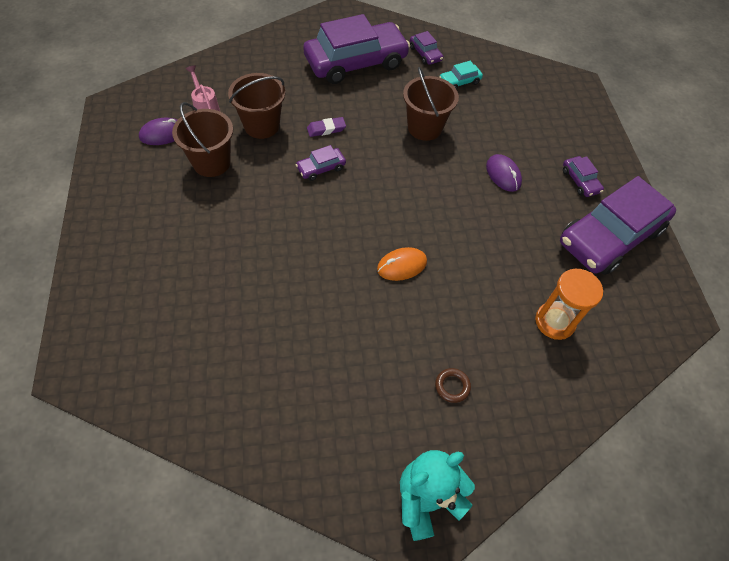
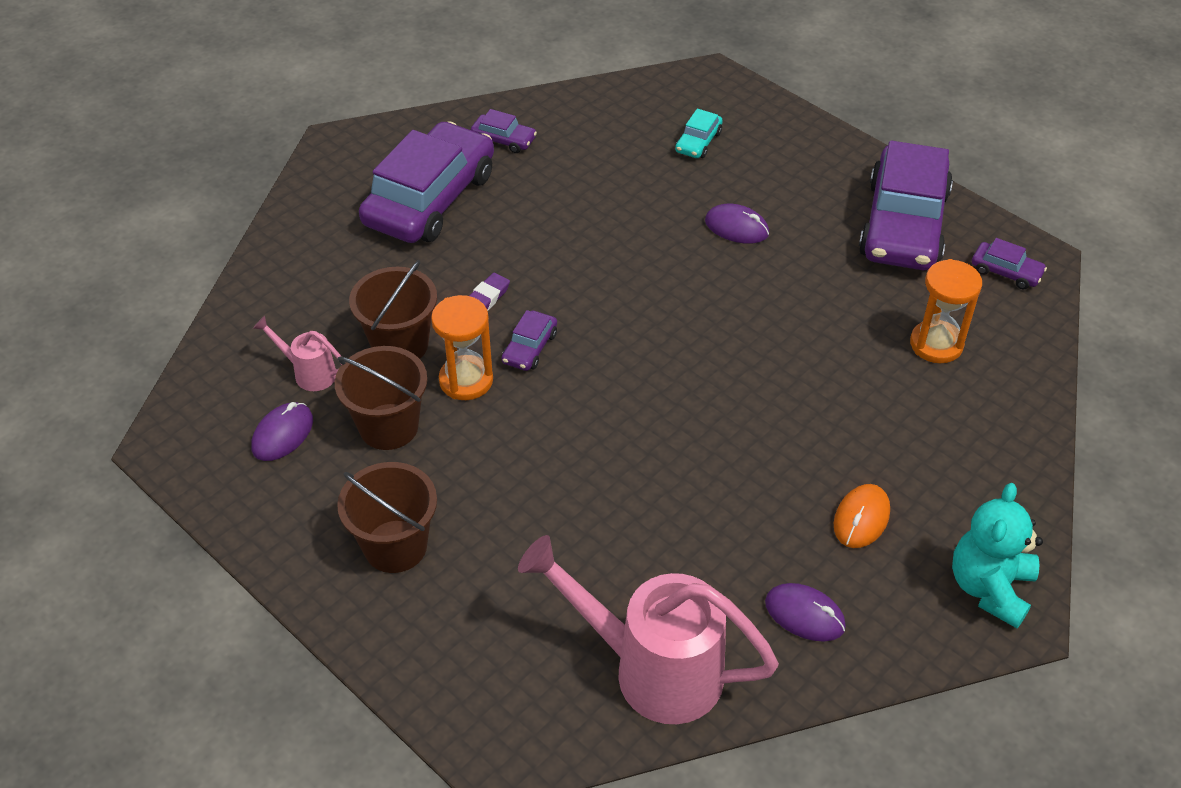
camera: 35 degrees left, 10 degrees down
(190, 387) = (652, 669): none -> pink watering can
(272, 164) = (466, 380): none -> orange hourglass
(301, 424) = (804, 615): none -> purple mouse
(401, 265) = (734, 392): orange mouse -> orange mouse (861, 518)
(424, 127) = (597, 228): brown bucket -> brown bucket (395, 546)
(452, 386) = (906, 473): brown ring -> none
(459, 82) = (579, 150): turquoise car -> turquoise car (698, 142)
(580, 181) = (820, 185): purple car -> purple car (1006, 272)

